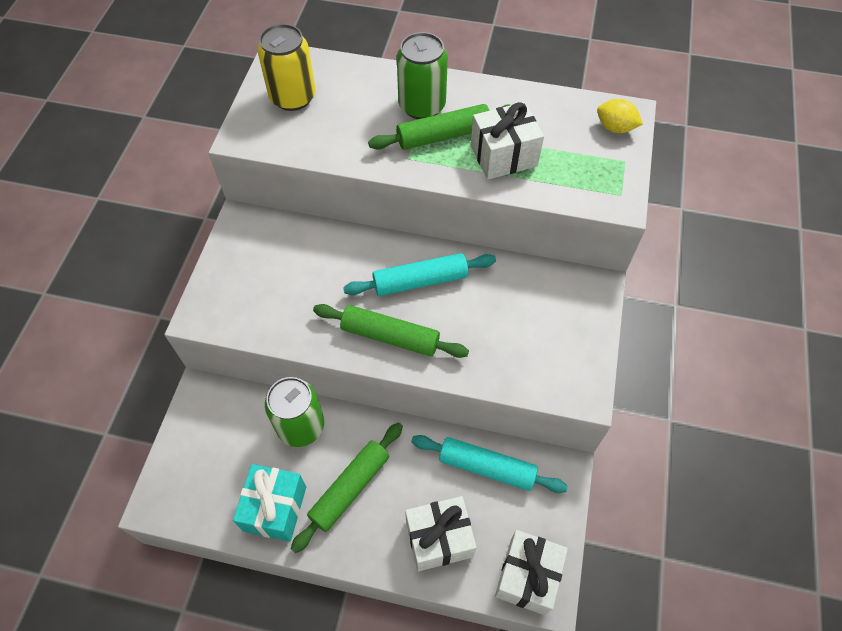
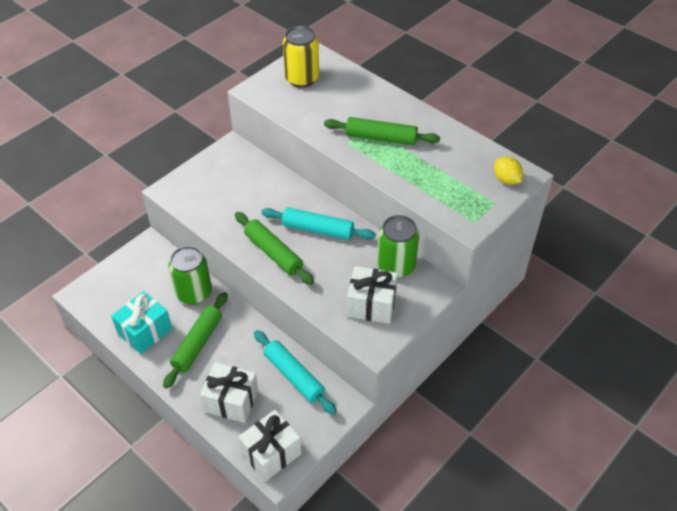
camera: 30 degrees right, 10 degrees down
(350, 488) = (198, 343): green rolling pin -> green rolling pin turned 45 degrees counterclockwise
(422, 105) = (381, 115): green can -> green can (396, 266)
(503, 156) = (411, 166): white gift -> white gift (371, 305)

